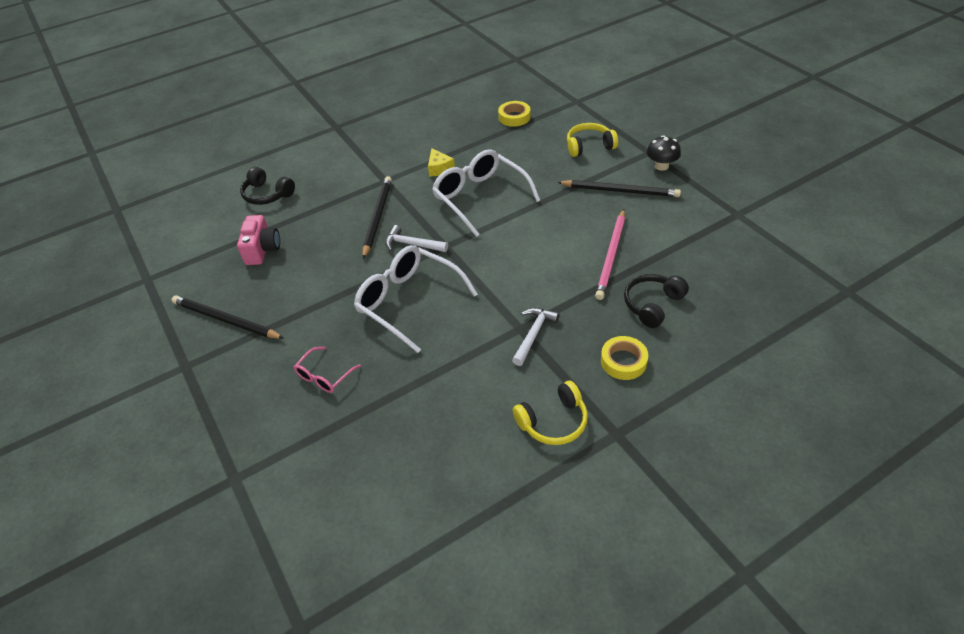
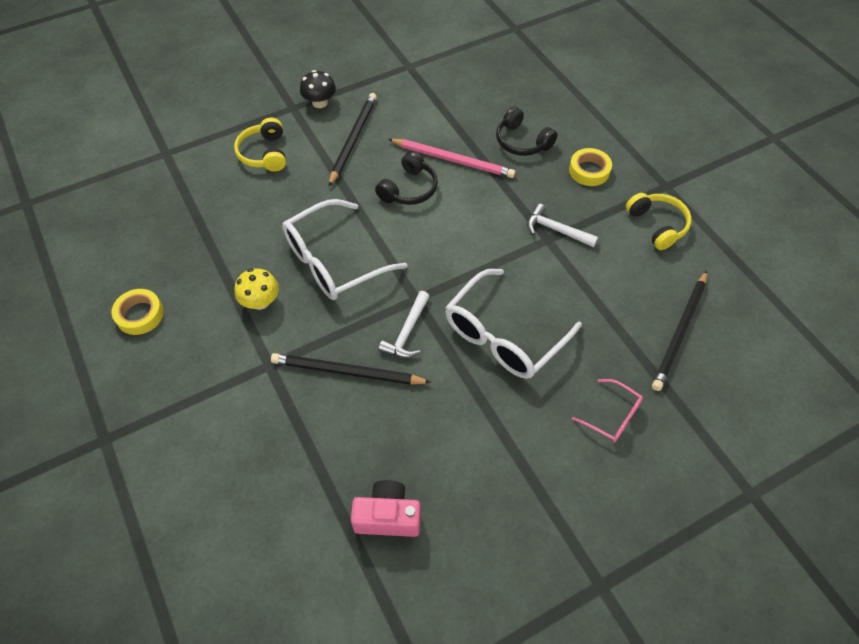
camera: 90 degrees left, 10 degrees up
(225, 320) = (521, 546): black pencil -> black pencil (680, 332)
(267, 194) = (257, 528): black headphones -> black headphones (409, 189)
(439, 168) = (260, 301): yellow cheese -> yellow mushroom
(514, 117) = (174, 216): yellow tape -> yellow tape (140, 315)

